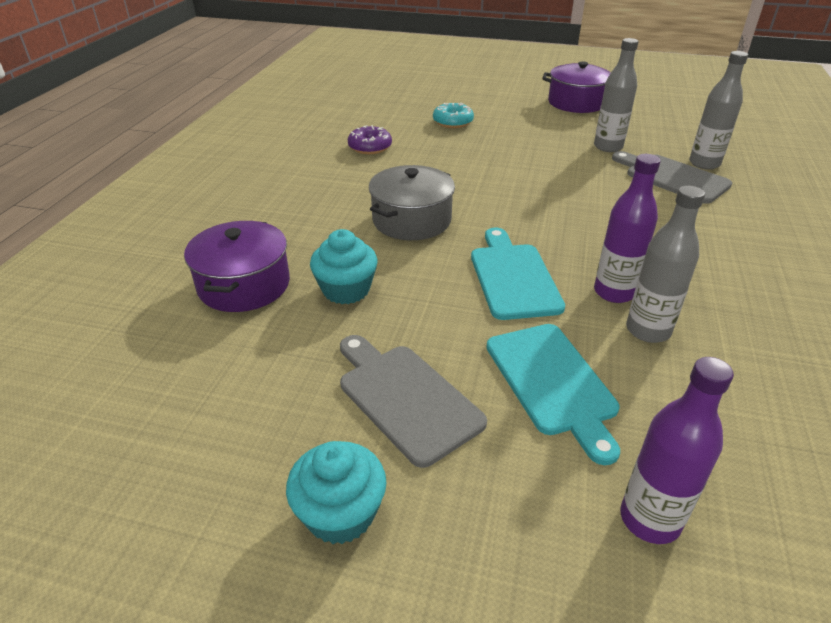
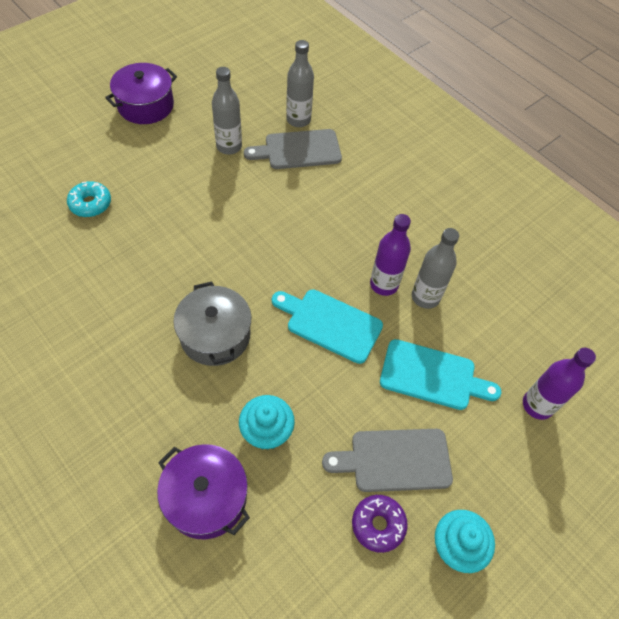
camera: 60 degrees left, 20 degrees up
(370, 147) = (73, 290): purple donut -> purple donut (378, 525)

